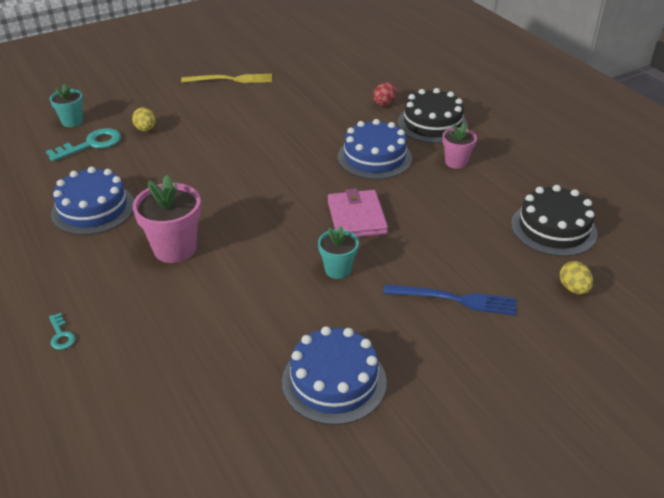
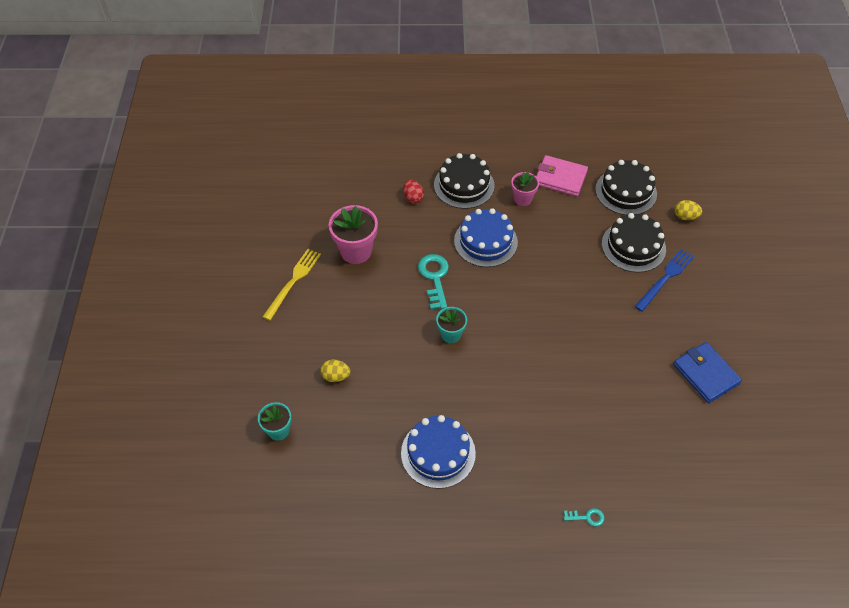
camera: 60 degrees left, 15 degrees up
(91, 144) = (332, 426): turquoise key -> turquoise key (434, 277)
(175, 249) = (525, 413): pink flower pot -> pink flower pot (356, 251)
(334, 381) = (706, 374): blue cake -> blue wallet
(338, 270) = (604, 325): turquoise flower pot -> turquoise flower pot (451, 334)
(356, 217) = (553, 287): pink wallet -> pink wallet (560, 178)
(476, 259) = (633, 246): none -> black cake

